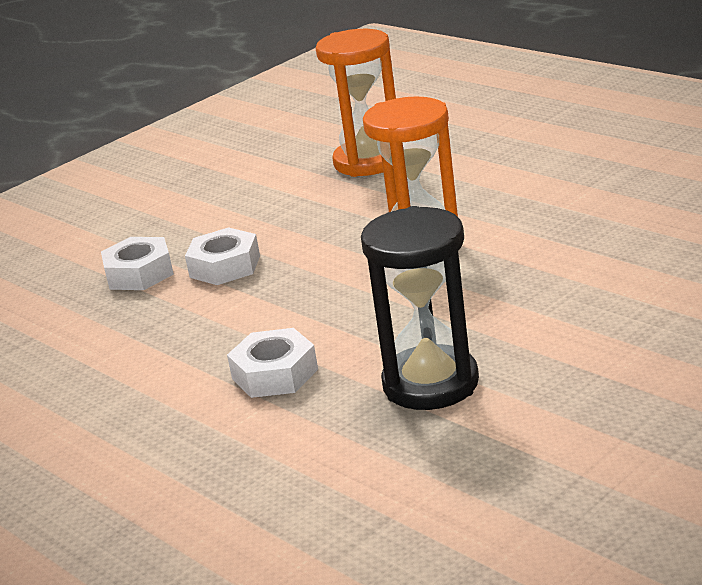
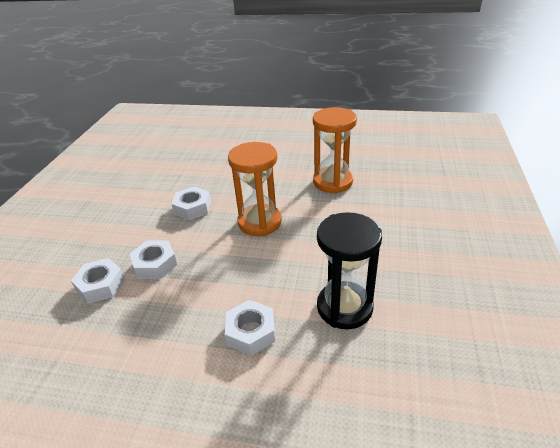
camera: 35 degrees left, 10 degrees up
(340, 206) = (192, 208): none -> white nut
(368, 161) = (185, 178): orange hourglass -> orange hourglass (332, 182)

